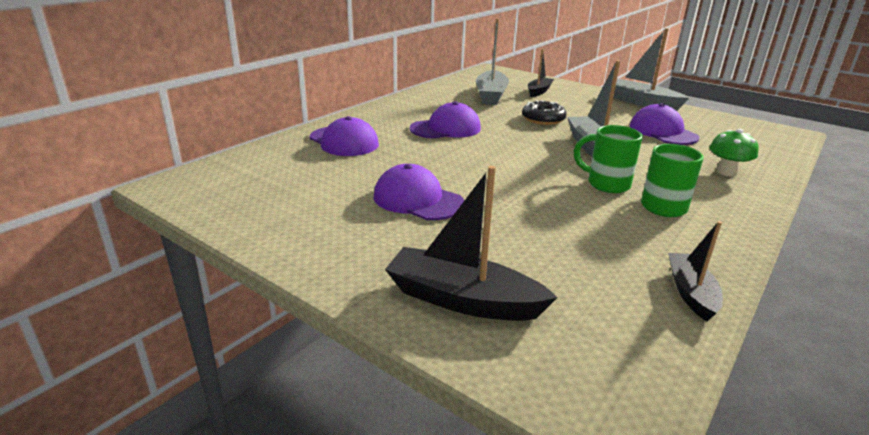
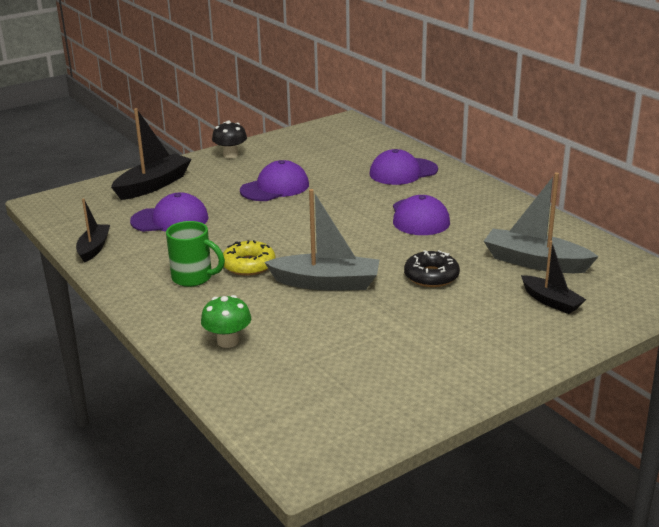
camera: 110 degrees right, 0 degrees up
(314, 253) = (230, 155): none -> black mushroom
(606, 184) = (249, 265): green mug -> yellow donut
(641, 102) = (484, 376): grey boat -> none
(662, 132) = (358, 347): purple cap -> purple cap (170, 220)
(691, 293) = (94, 248): black boat -> black boat turned 105 degrees counterclockwise

